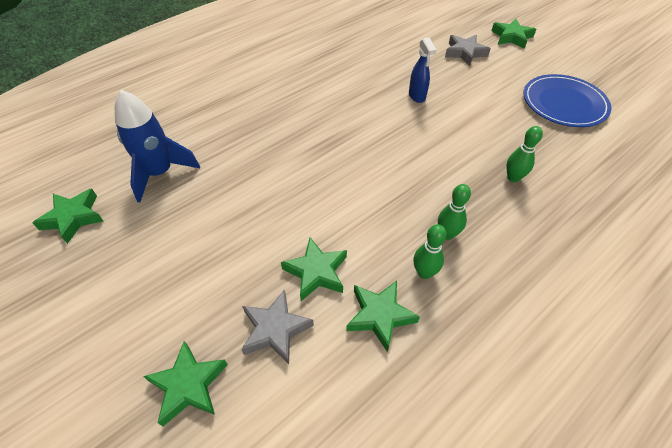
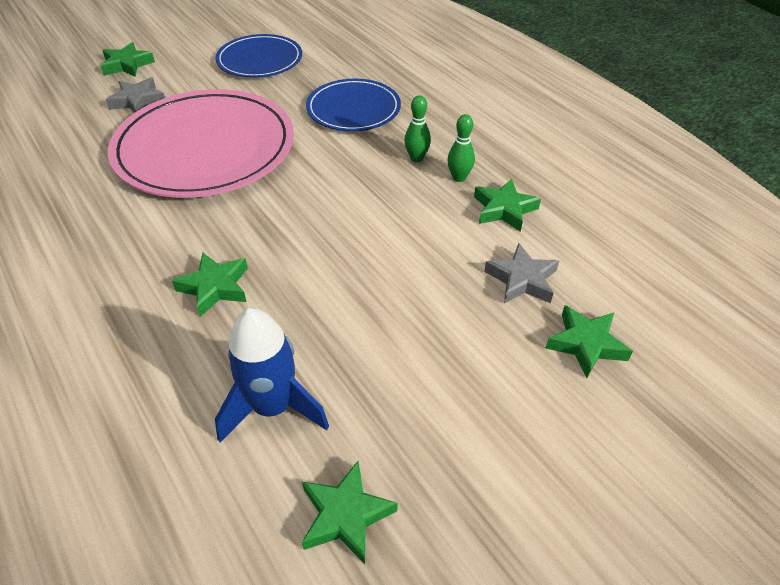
camera: 85 degrees left, 5 degrees down
(316, 272) = (456, 248): green star -> green star (215, 287)
(417, 96) = (205, 148): blue spray bottle -> pink plate
(513, 178) = (353, 109): green bowling pin -> blue plate

